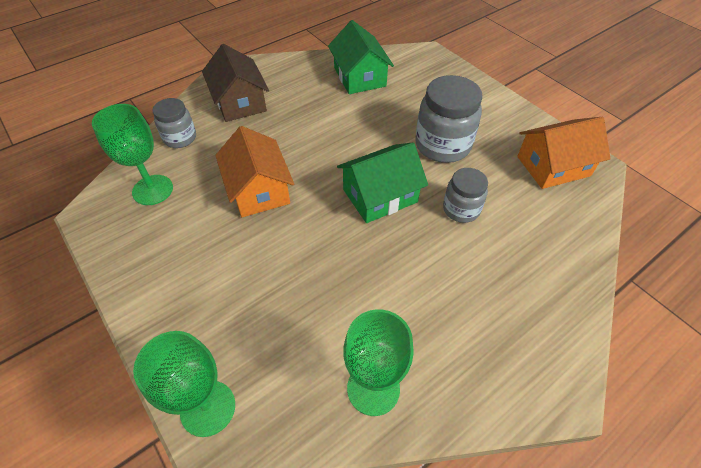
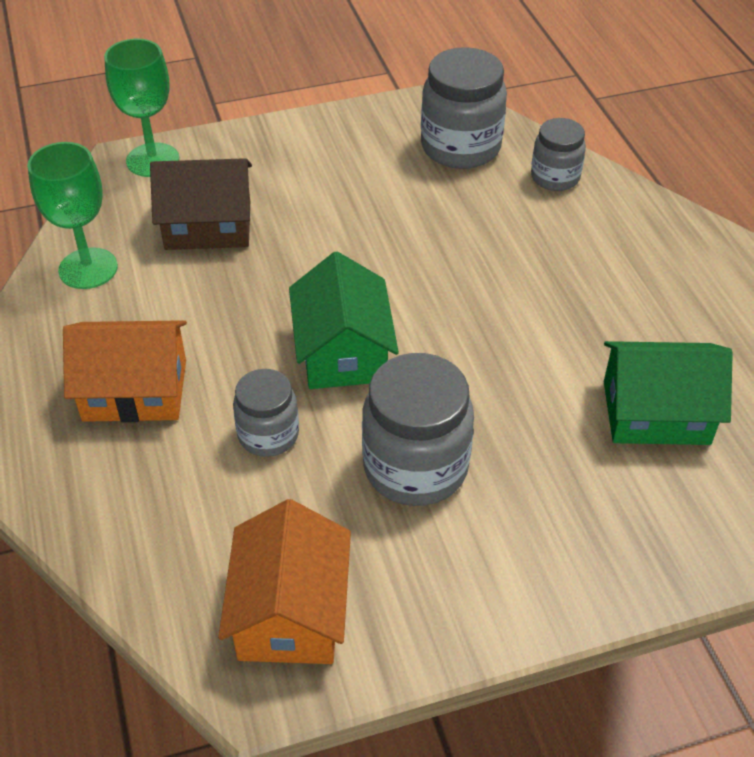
camera: 110 degrees right, 5 degrees down
(153, 190) = (460, 147): green goblet -> grey jar
(239, 102) = (623, 245): brown house -> brown house (208, 225)
(258, 190) = (416, 235): orange house -> orange house (135, 390)

